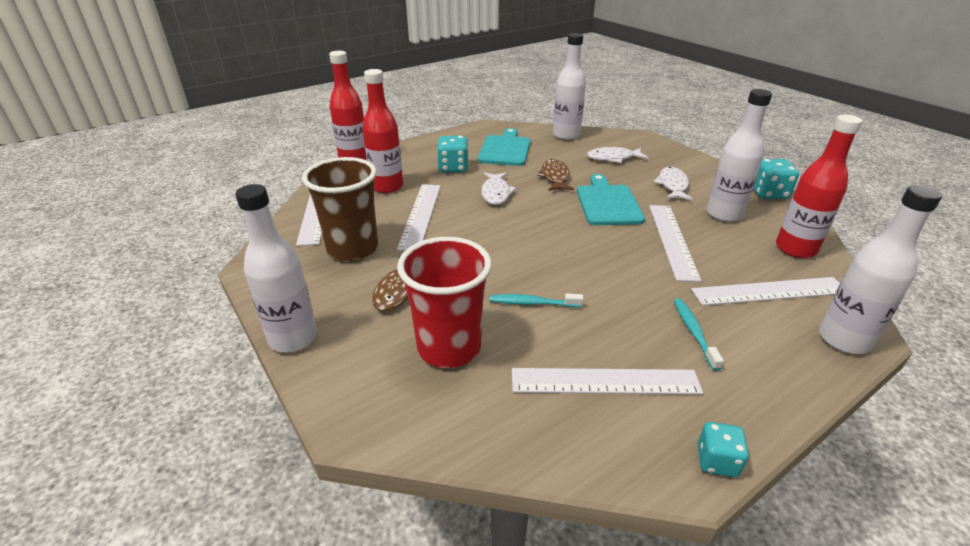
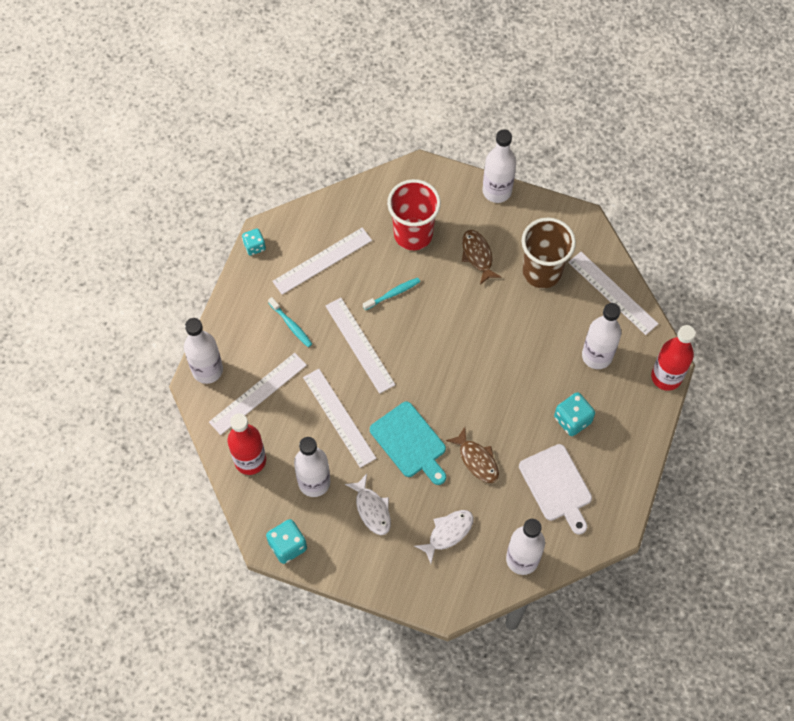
camera: 145 degrees right, 30 degrees up
(387, 186) = (597, 356): red bottle -> white bottle
(420, 215) = (534, 335): white ruler -> white ruler (360, 345)
(496, 193) = (505, 401): white fish -> none
(505, 149) = (557, 486): turquoise cutting board -> white cutting board

